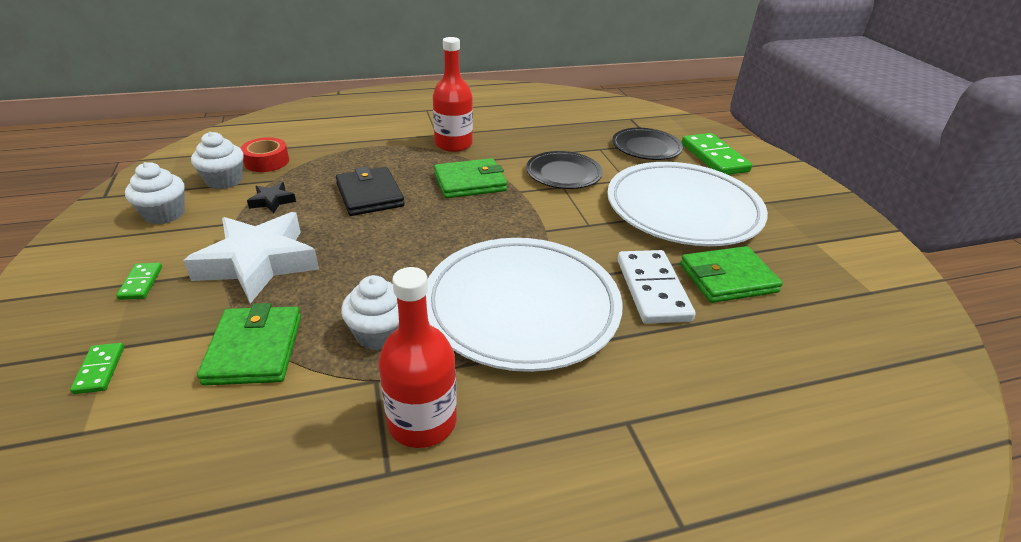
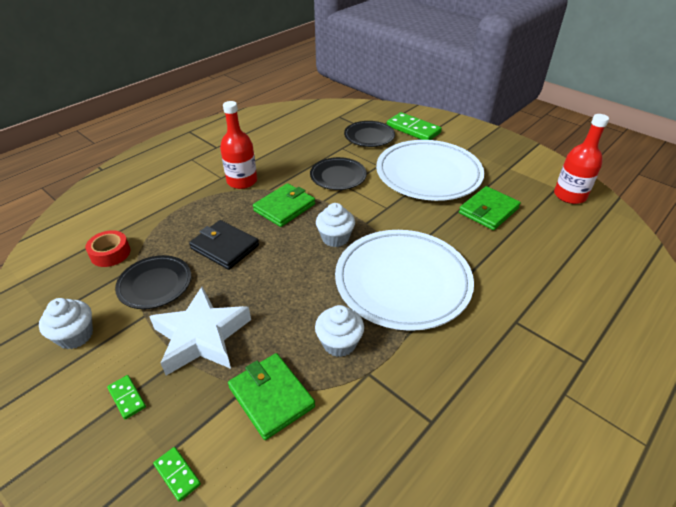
camera: 30 degrees left, 5 degrees up
(224, 181) = (93, 285): white cupcake -> white cupcake (335, 238)
(272, 201) = (155, 284): black star -> black plate
(422, 422) = (419, 382): red bottle -> red bottle (569, 195)
(653, 289) = (459, 236): white domino -> none

